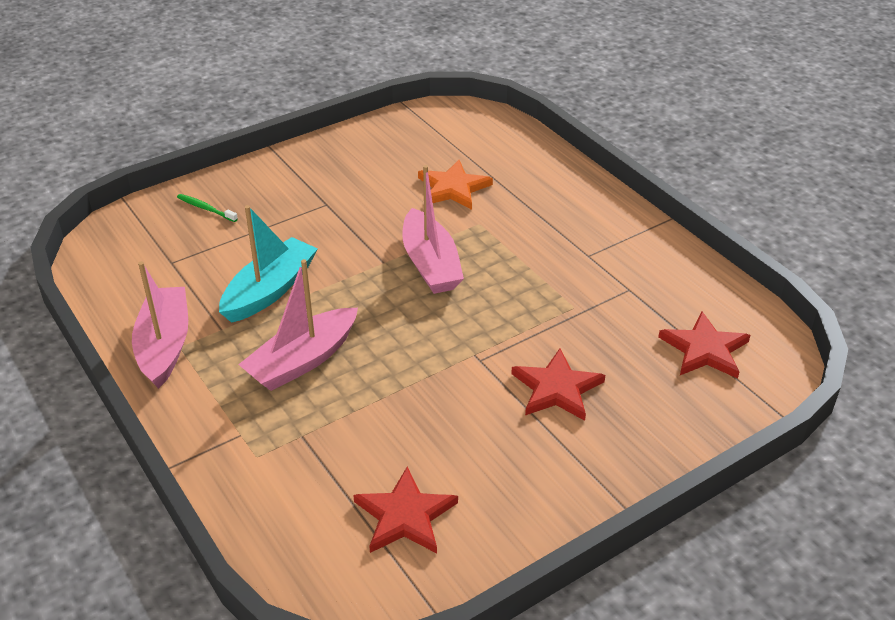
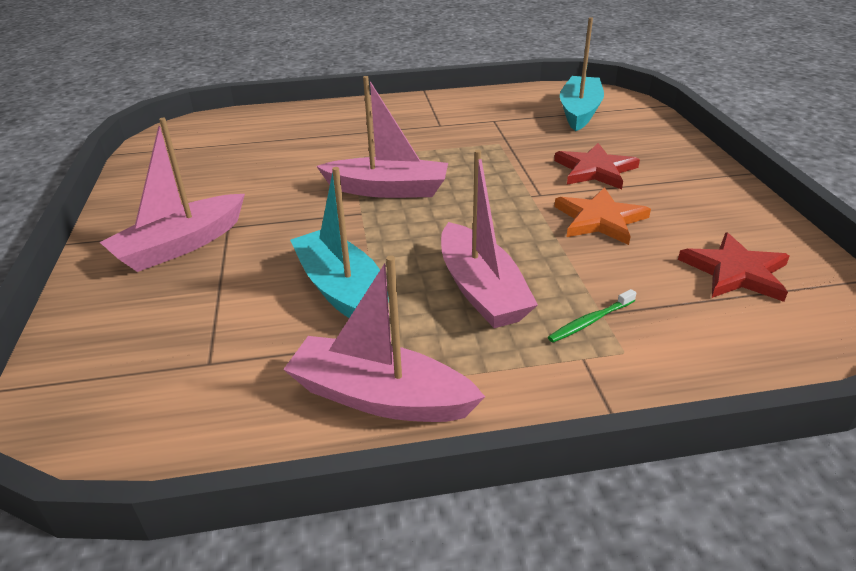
camera: 65 degrees left, 5 degrees down
(205, 208) = (128, 313): green toothbrush -> green toothbrush (590, 321)
(290, 194) = (180, 245): none -> pink boat
(453, 188) = (287, 157): orange star -> orange star (600, 219)
(704, 349) = (579, 112): red star -> turquoise boat

